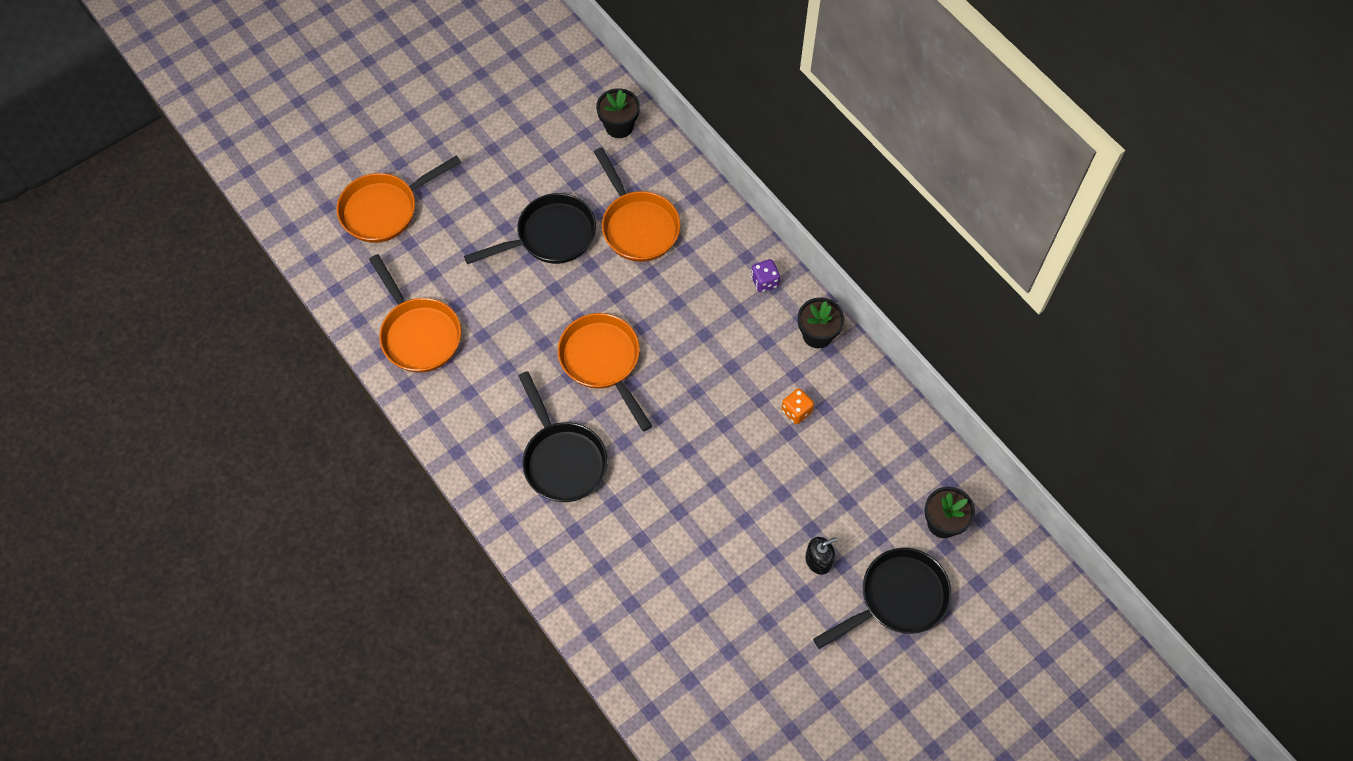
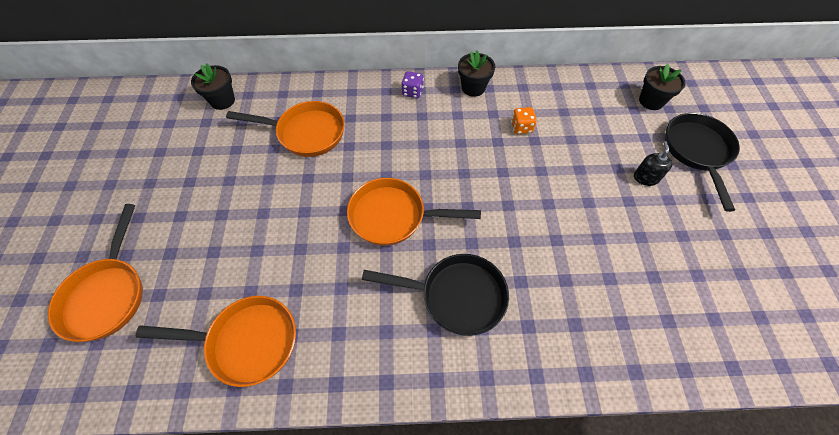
camera: 55 degrees left, 5 degrees down
(550, 236) = (260, 189): black pan -> none

